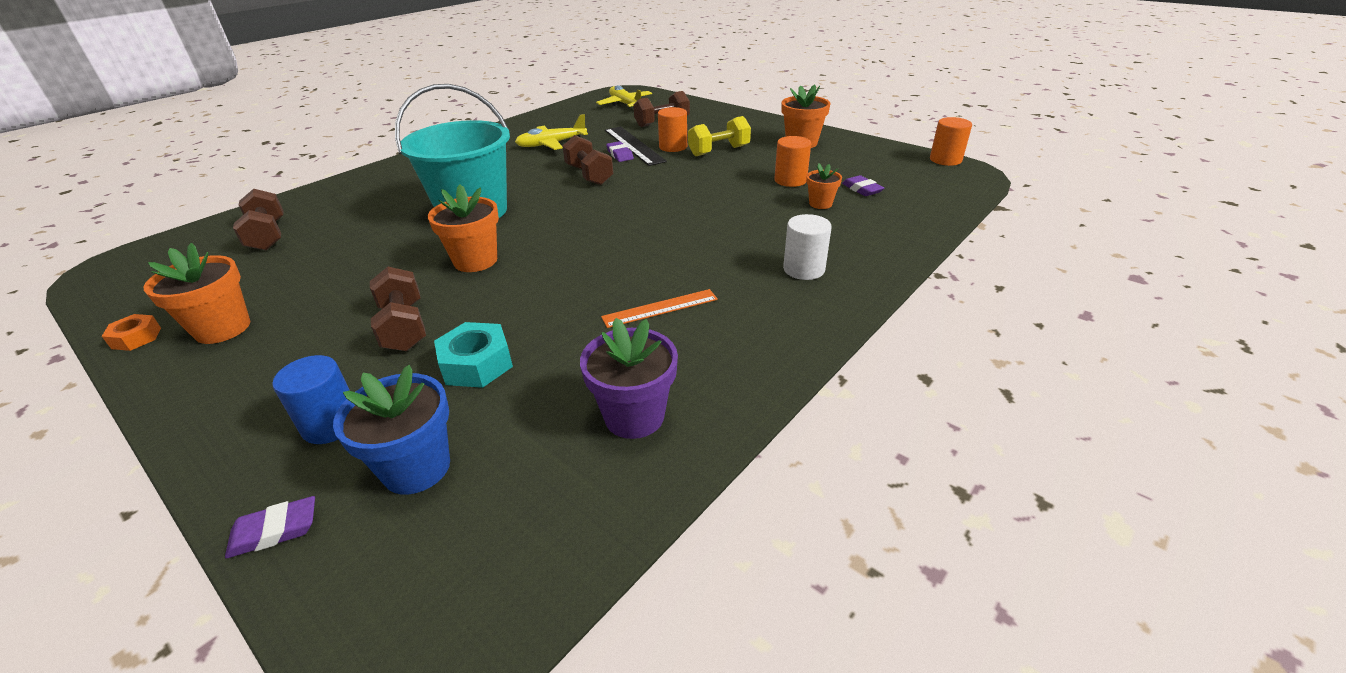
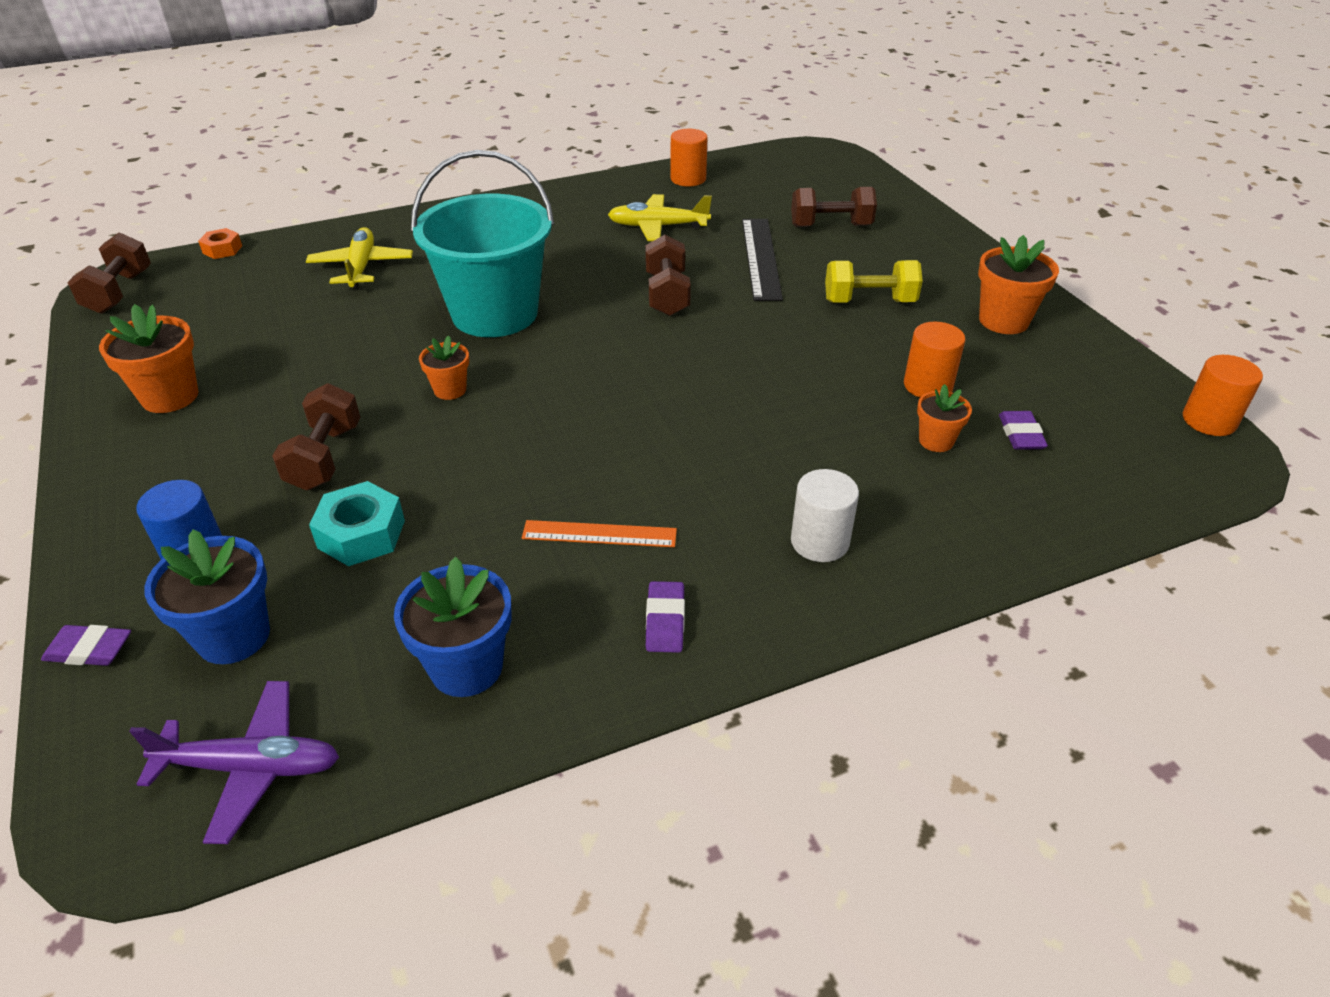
camera: 25 degrees right, 5 degrees up
(136, 338) = (97, 381): orange nut -> orange nut (222, 249)
(268, 236) = (273, 282): brown dumbbell -> brown dumbbell (119, 292)
(475, 261) = (450, 390): orange flower pot -> orange flower pot, size x0.60
(510, 553) = (251, 767): none -> purple plane
(620, 154) = (731, 270): purple eraser -> purple eraser (665, 621)
(625, 104) = (805, 178): yellow plane -> yellow plane (361, 267)
(634, 416) = (466, 667): purple flower pot -> blue flower pot
(673, 147) = (811, 276): orange cylinder -> orange cylinder (688, 179)

